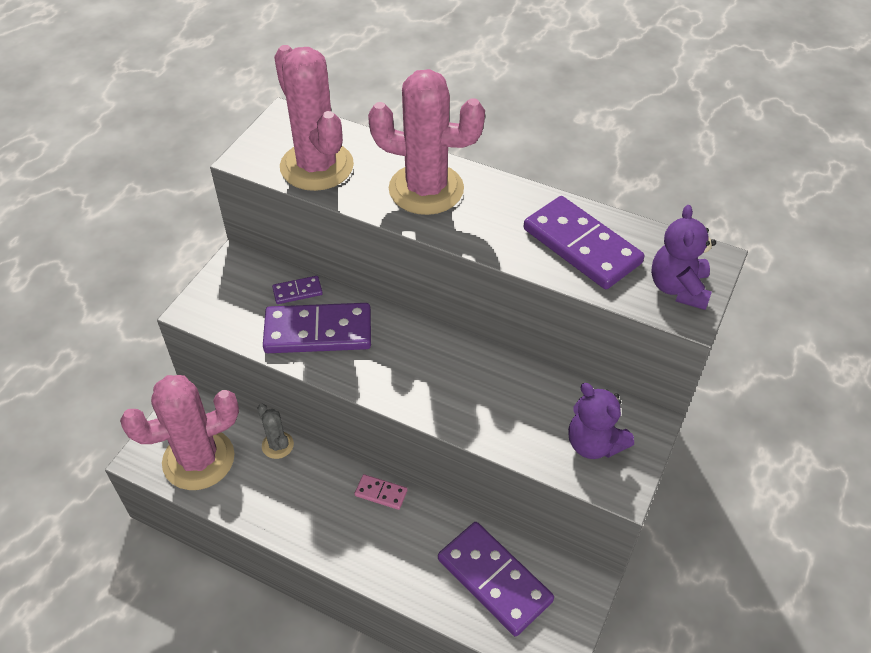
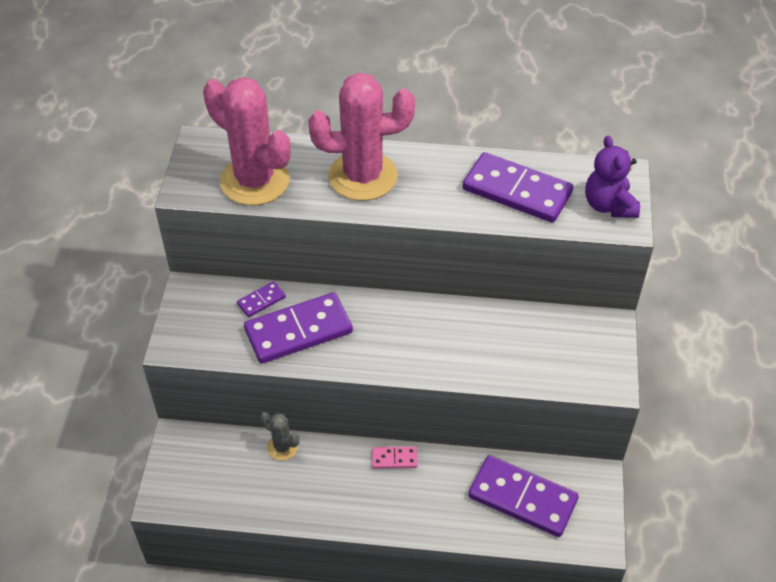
camera: 20 degrees left, 0 degrees up
(198, 459) = (215, 483): pink cactus -> none
(594, 443) = (575, 355): purple teddy bear -> none

